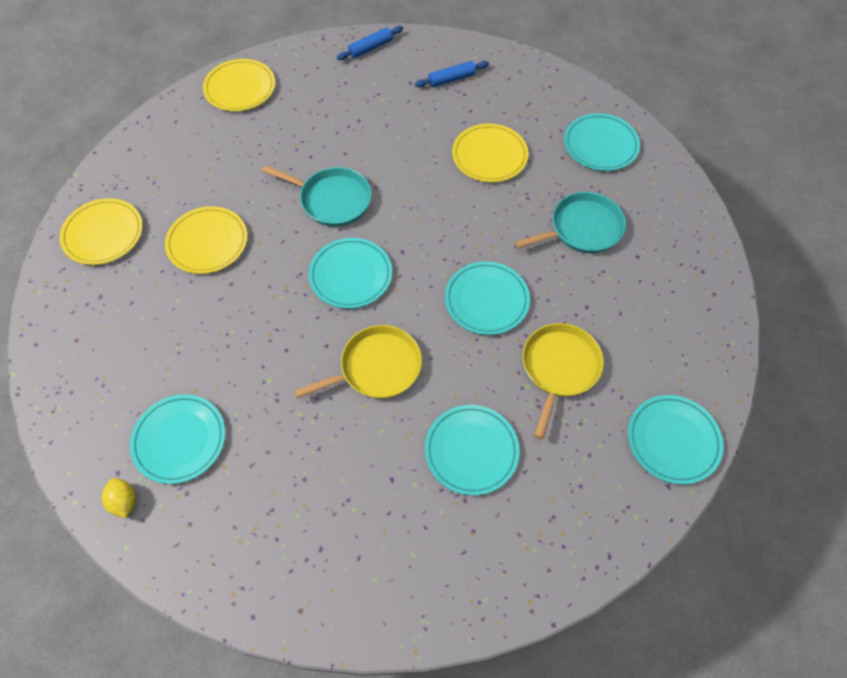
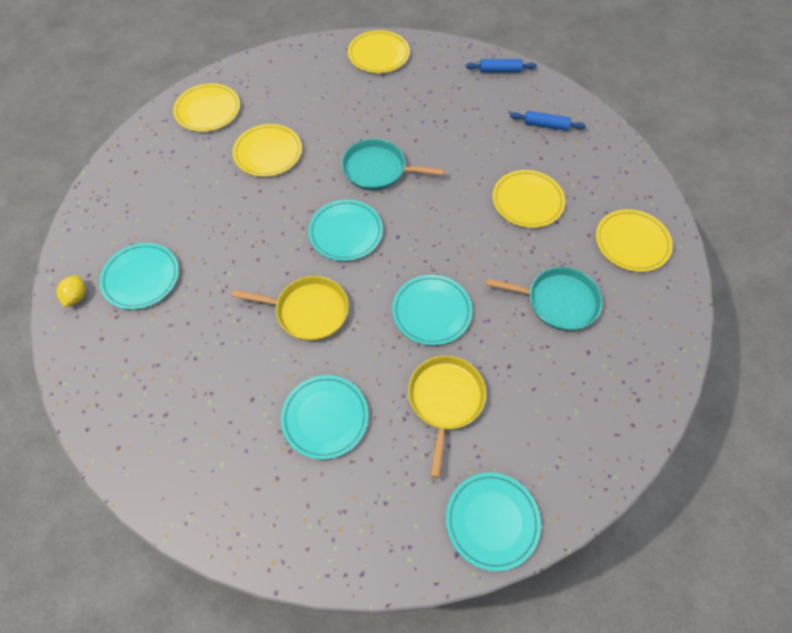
camera: 35 degrees right, 0 degrees up
(332, 200) = (378, 169): turquoise pan -> turquoise pan turned 135 degrees clockwise
(559, 368) = (445, 400): yellow pan -> yellow pan turned 45 degrees counterclockwise
(600, 145) = (632, 242): turquoise plate -> yellow plate

